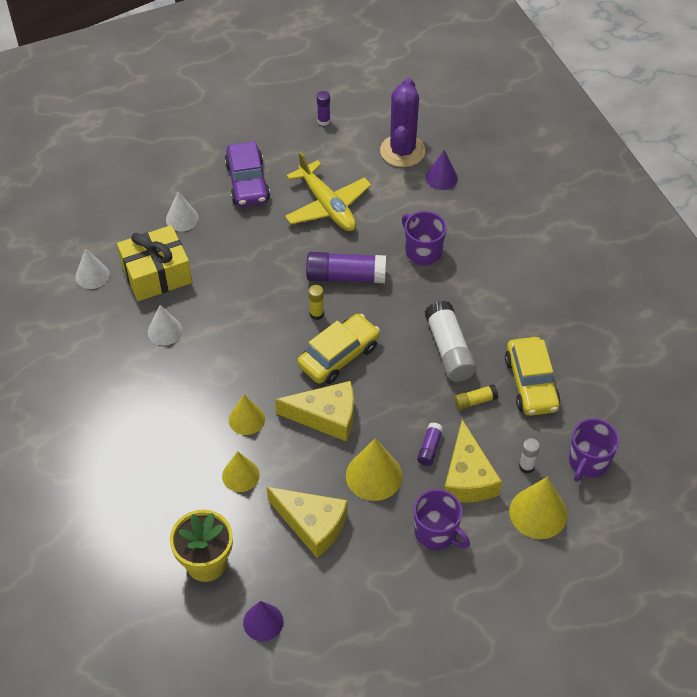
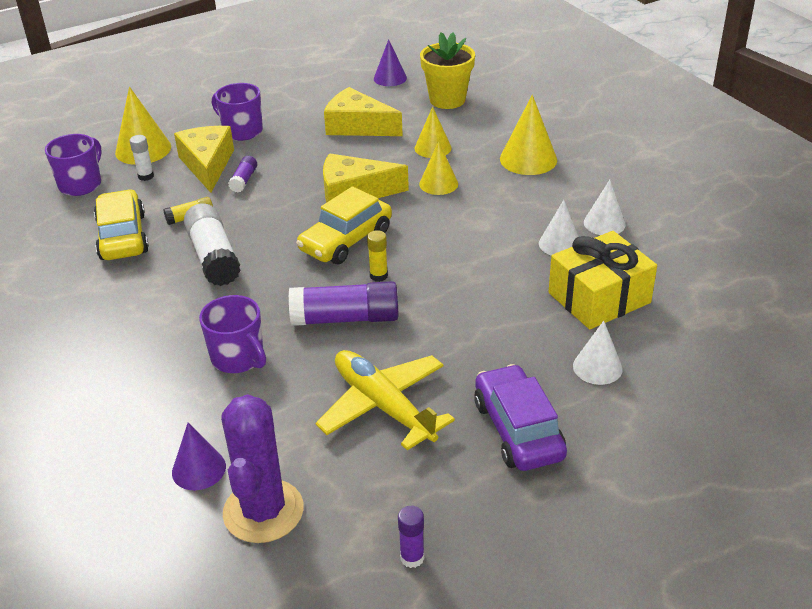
camera: 175 degrees right, 15 degrees down
(92, 275) = (682, 289): white cone -> white cone (604, 223)
(374, 475) = (301, 158): yellow cone -> yellow cone (528, 159)

